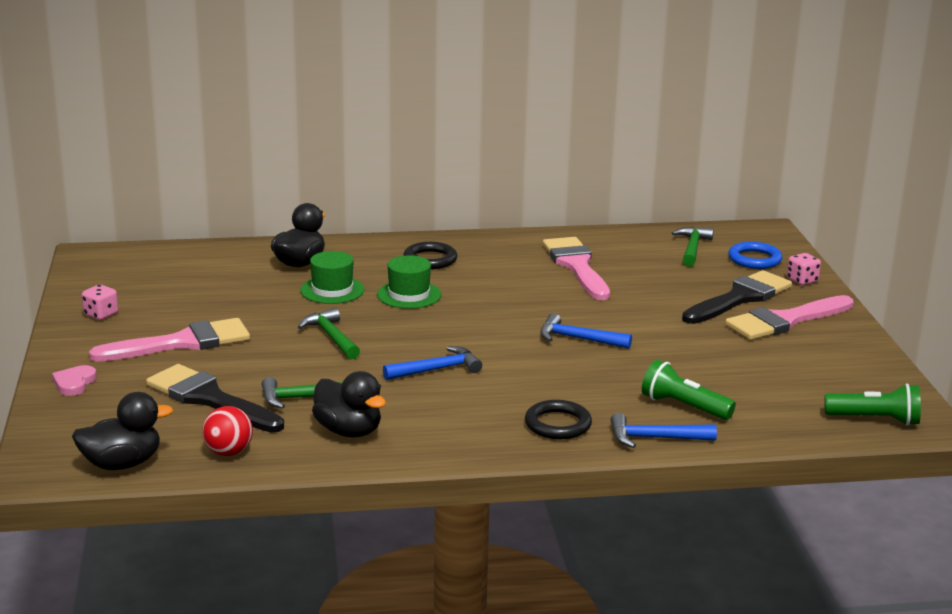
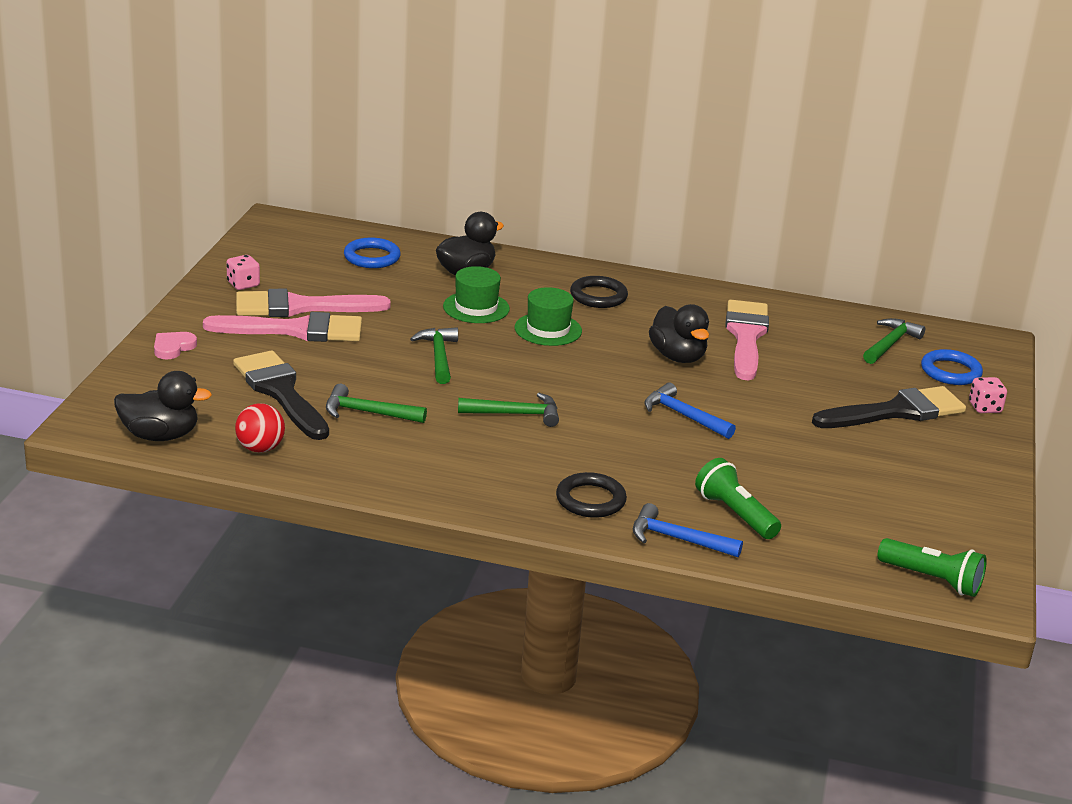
camera: 20 degrees right, 5 degrees up
(205, 267) = (372, 257): none -> blue ring
(348, 431) = (384, 455): black duck -> black duck (678, 357)
(437, 369) = (515, 414): blue hammer -> green hammer
(785, 321) = (925, 448): pink brush -> pink brush (300, 307)

